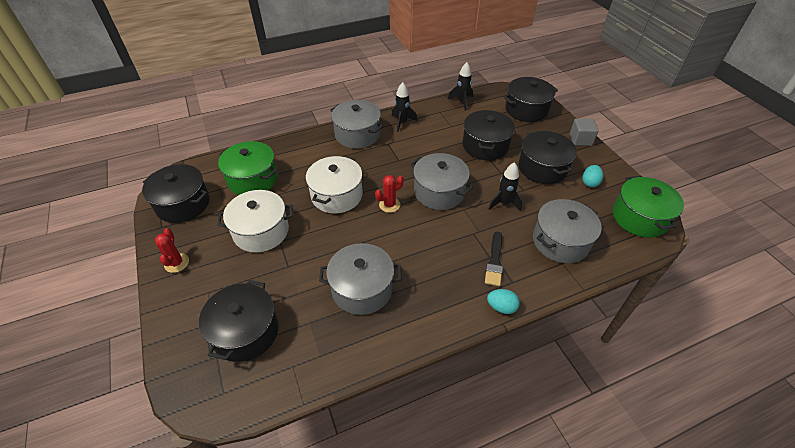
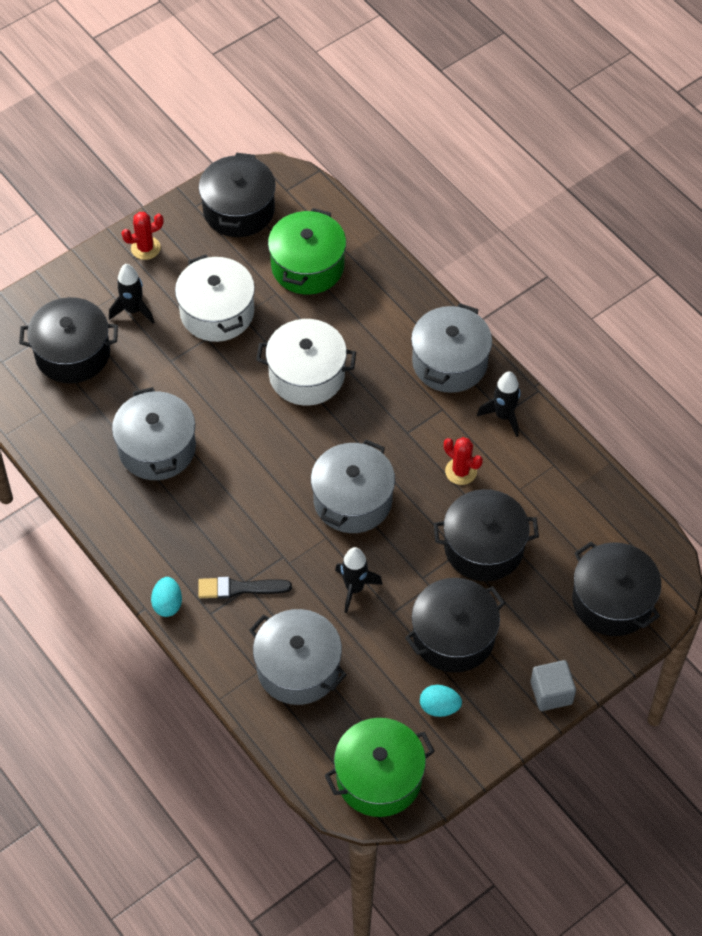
camera: 75 degrees right, 10 degrees up
(389, 205) = (307, 443): red cactus -> red cactus (461, 471)
(461, 101) = (598, 494): black rocket -> black rocket (133, 310)

